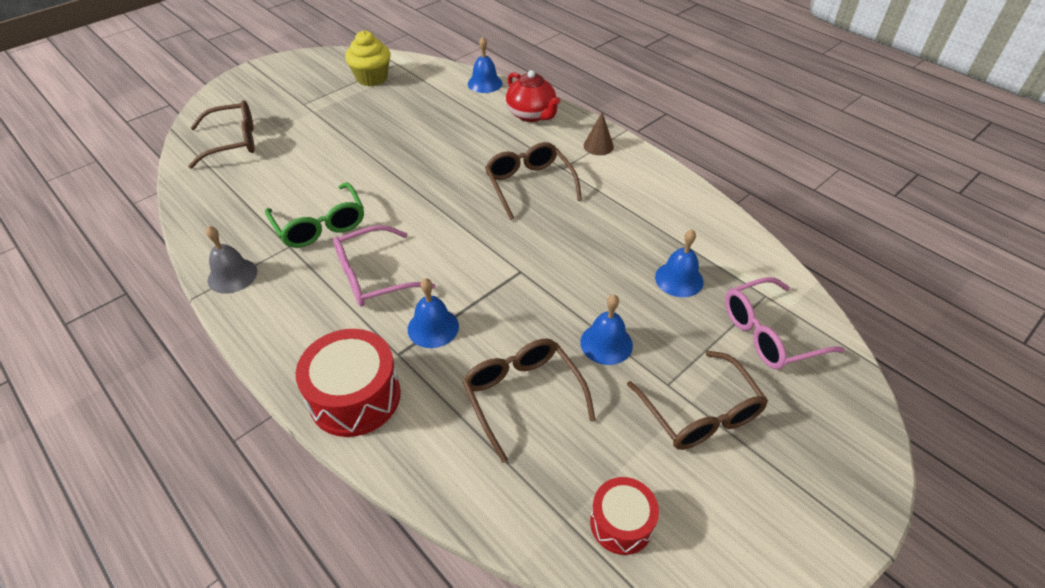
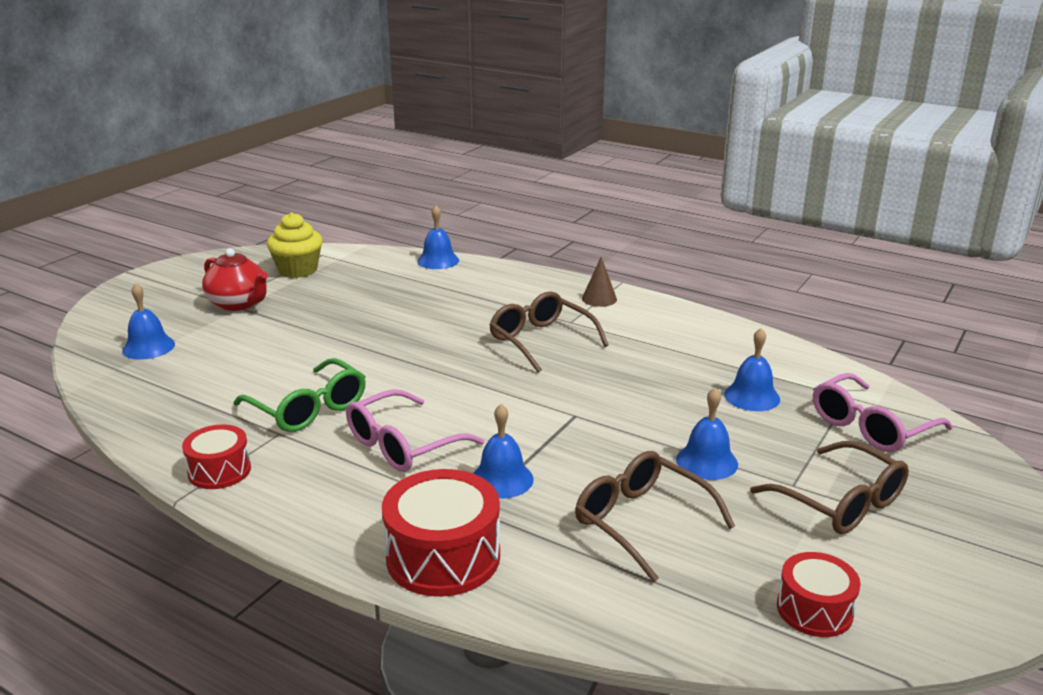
camera: 15 degrees left, 20 degrees down
(232, 142) = (148, 347): brown glasses -> blue bell
(232, 275) = (219, 471): grey bell -> red drum
(531, 115) = (508, 281): red teapot -> red teapot (239, 304)

